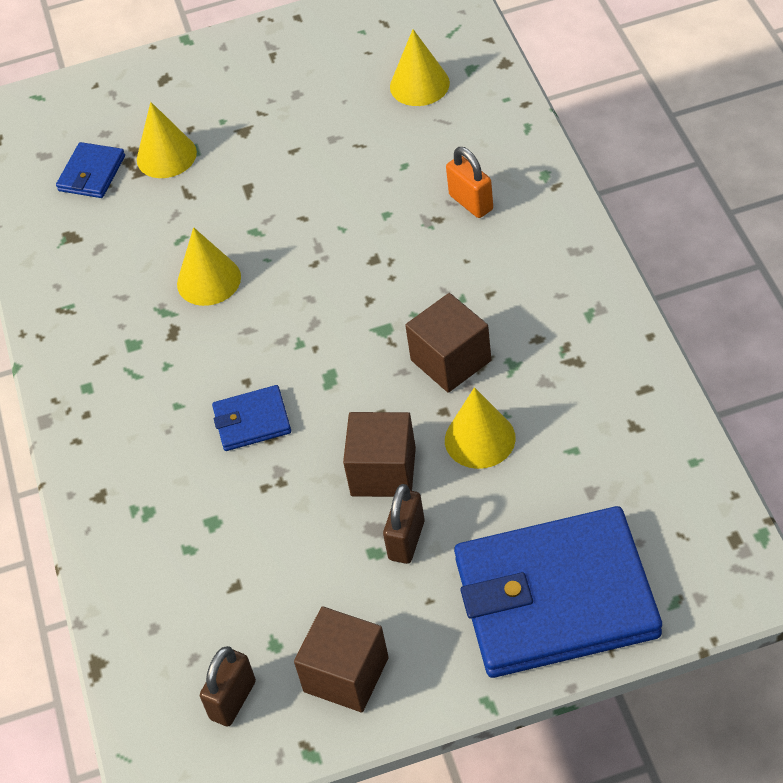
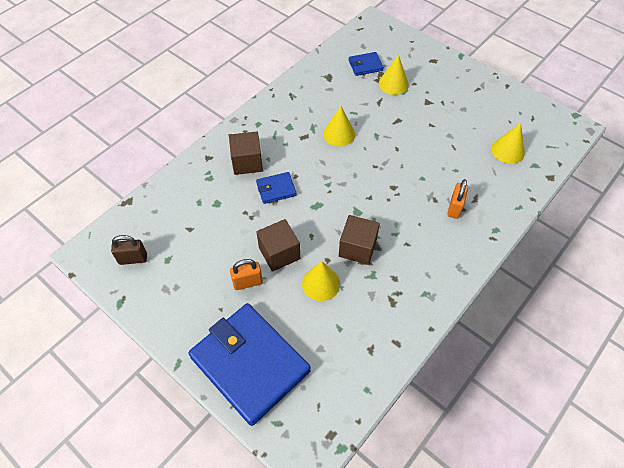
camera: 50 degrees right, 5 degrees up
(252, 421) = (276, 189): blue wallet -> blue wallet turned 60 degrees counterclockwise
(346, 674) = (165, 295): brown cube -> brown cube (247, 162)
(406, 540) = (247, 282): brown padlock -> orange padlock

